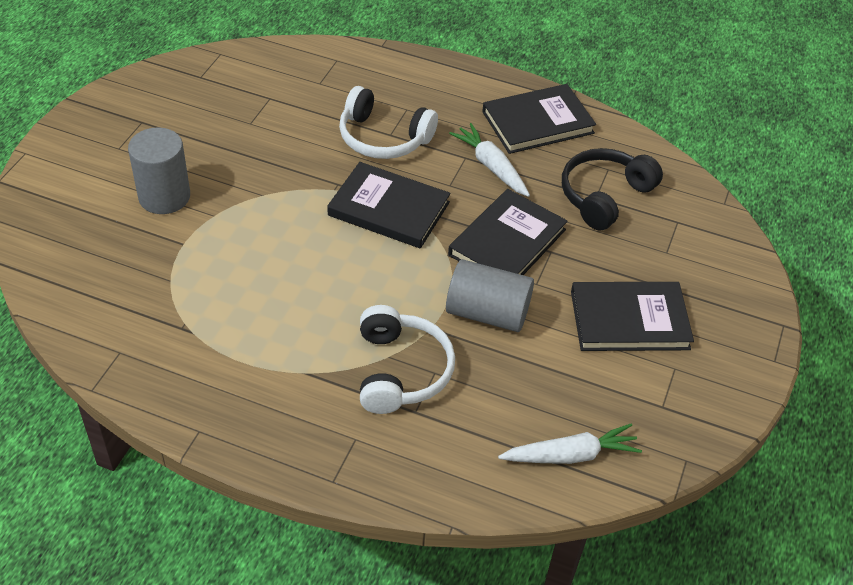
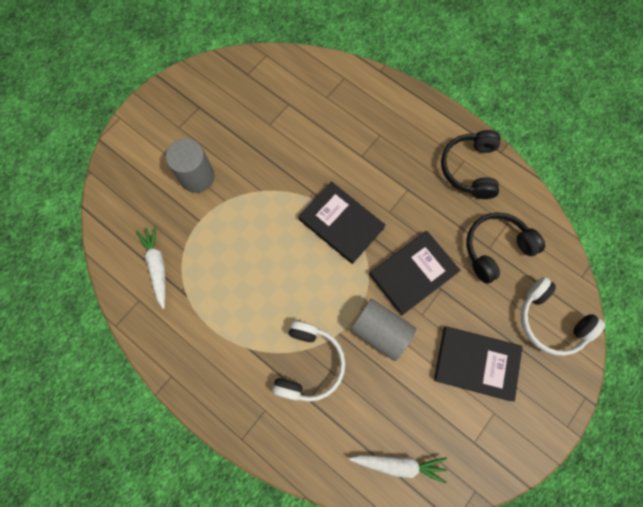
camera: 20 degrees right, 25 degrees up
(383, 138) = (356, 158): white headphones -> white headphones (550, 321)
(491, 166) = (423, 202): white carrot -> white carrot (157, 266)
(538, 122) = (469, 169): black book -> black headphones

